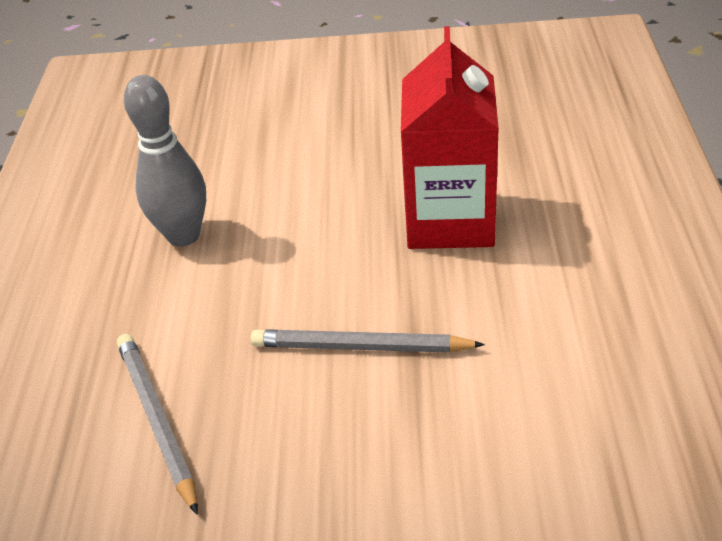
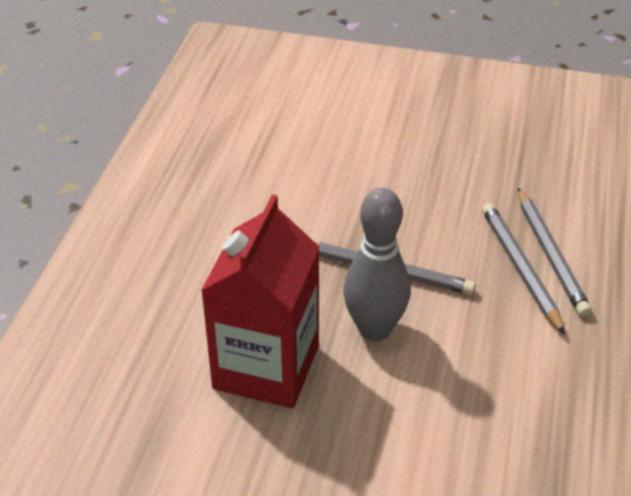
camera: 170 degrees left, 0 degrees up
(183, 235) = (539, 421): grey bowling pin -> grey bowling pin (374, 329)
(197, 390) = (520, 268): none -> grey pencil

